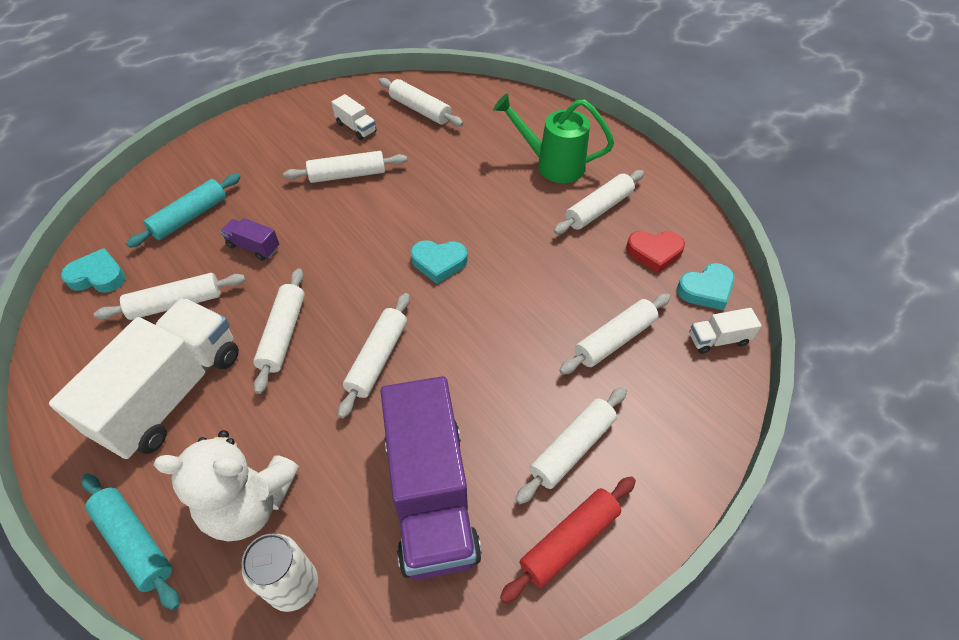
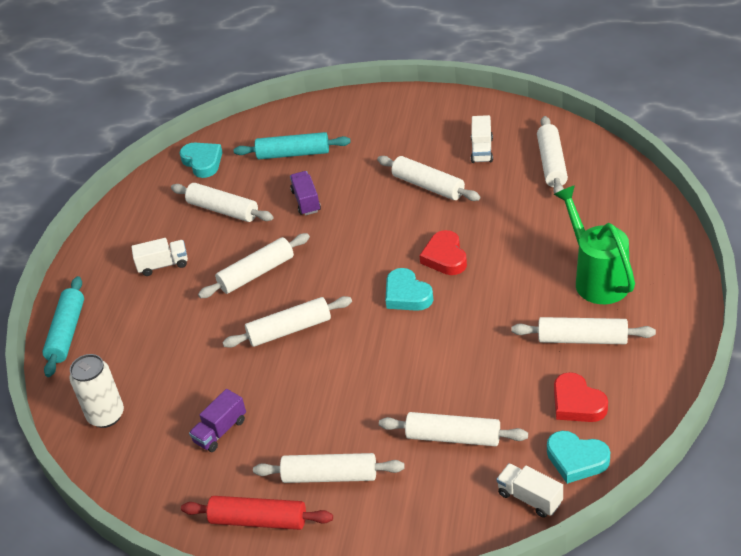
camera: 55 degrees right, 10 degrees down
(171, 393) = (163, 265): white truck -> white truck, size x0.42
(249, 504) = (132, 357): white teddy bear -> none
(430, 217) = (445, 257): none -> red heart
(431, 495) = (220, 431): purple truck -> purple truck, size x0.42

